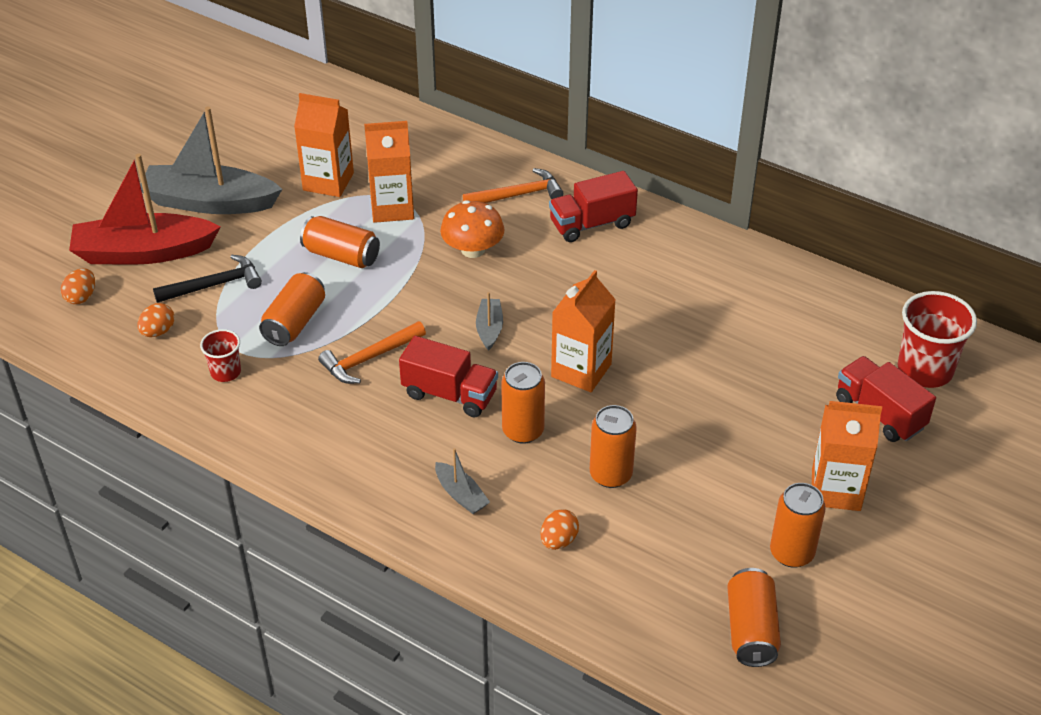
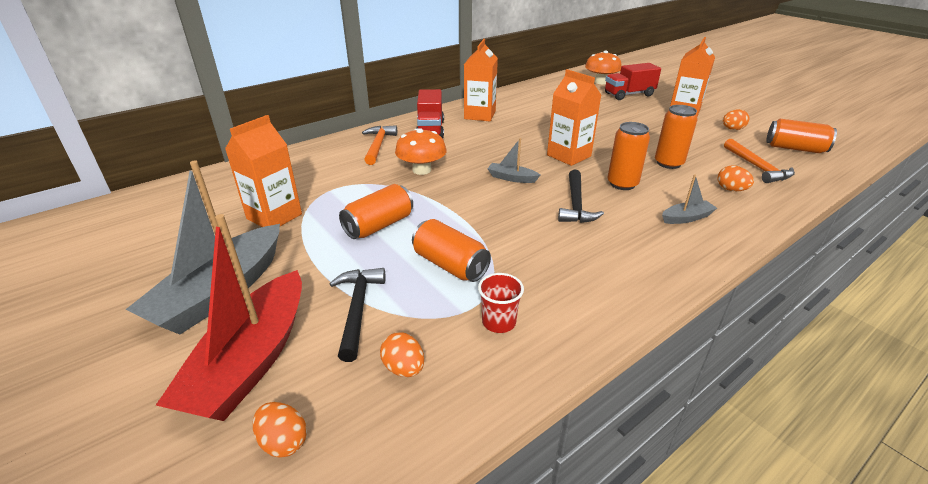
camera: 70 degrees left, 10 degrees down
(369, 358) = (519, 233): orange hammer -> orange hammer (757, 167)
(392, 208) = (342, 193): orange carton -> orange carton (480, 115)
(449, 394) = (575, 204): red truck -> black hammer
(791, 553) = (732, 129): orange can -> orange egg
(925, 370) = (600, 82): red cup -> orange mushroom

